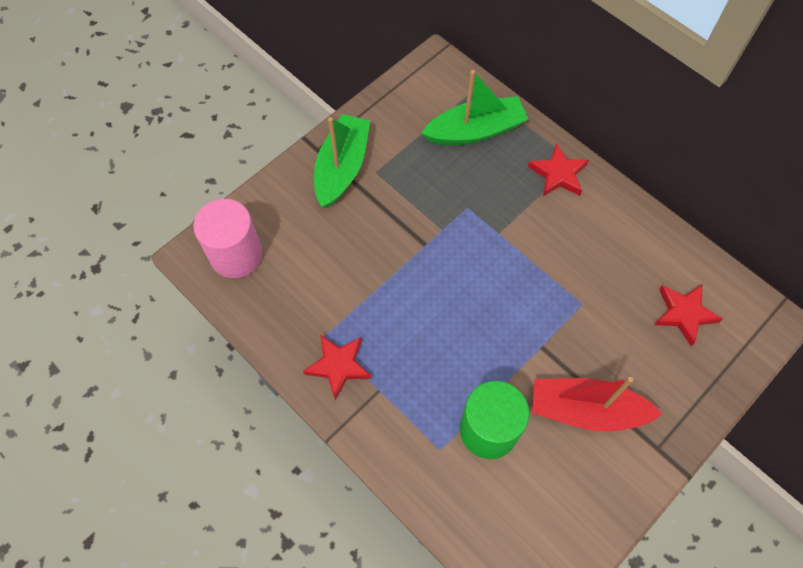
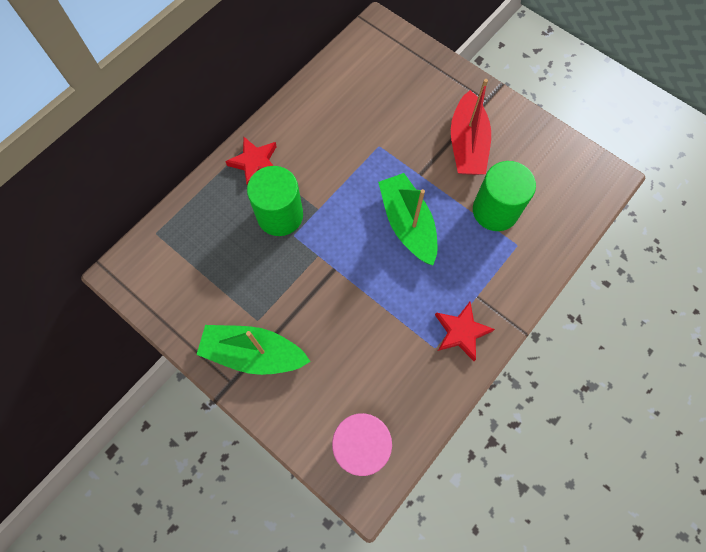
camera: 95 degrees left, 5 degrees up
(475, 131) = (208, 232): green boat -> green boat (407, 224)
(492, 196) = (280, 215): none -> green cylinder
(684, 314) = (379, 78): red star -> none

